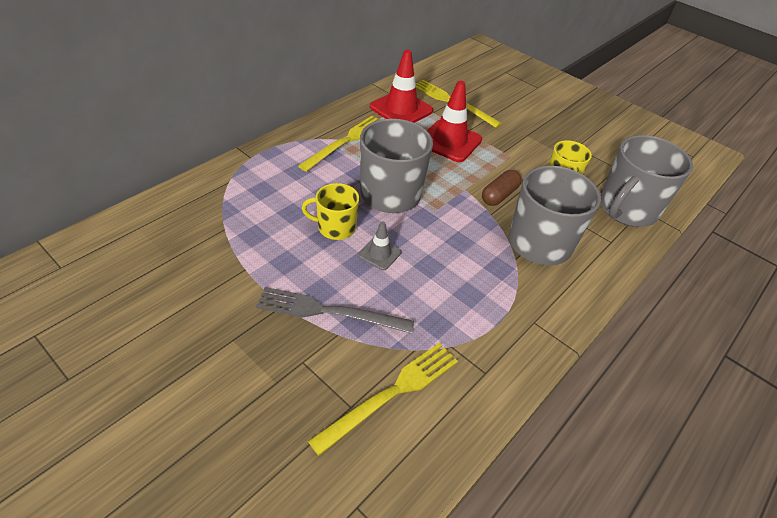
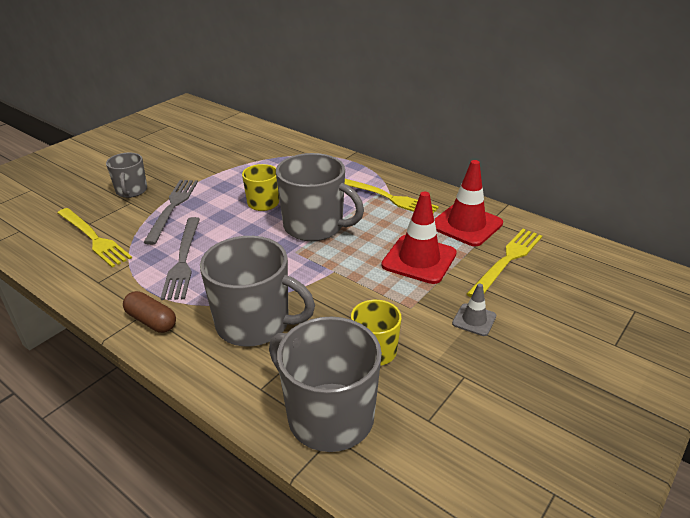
camera: 90 degrees right, 10 degrees down
(268, 364) = (131, 191): none -> grey mug
(379, 254) = (233, 225): grey traffic cone -> grey traffic cone (474, 320)
(445, 295) = (183, 260): none -> grey fork
(499, 195) = (329, 295): brown capsule -> brown capsule (151, 321)

